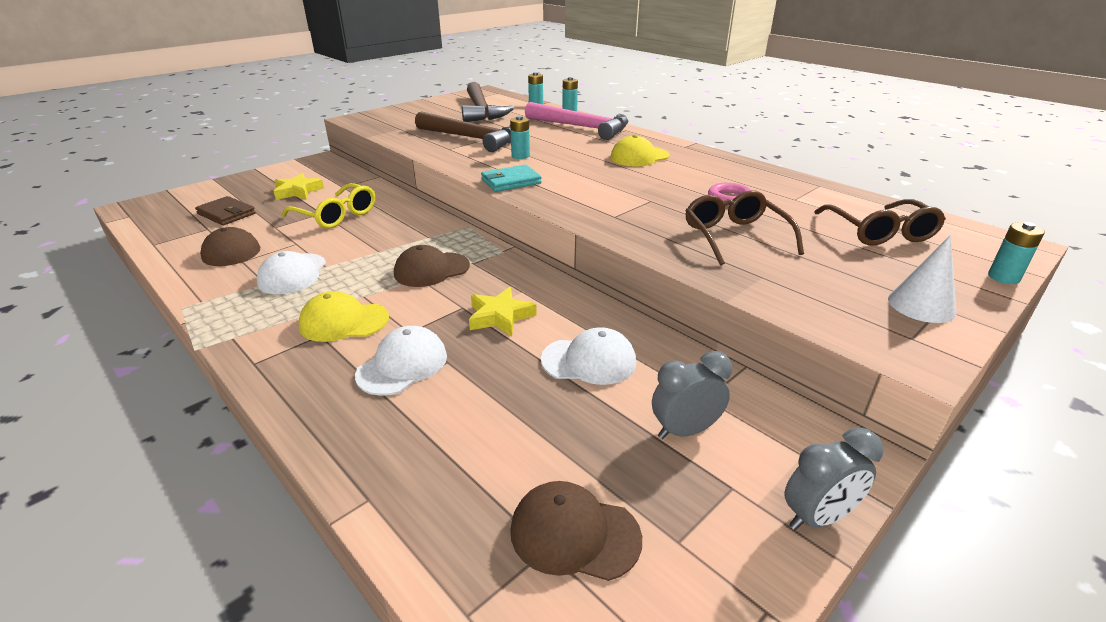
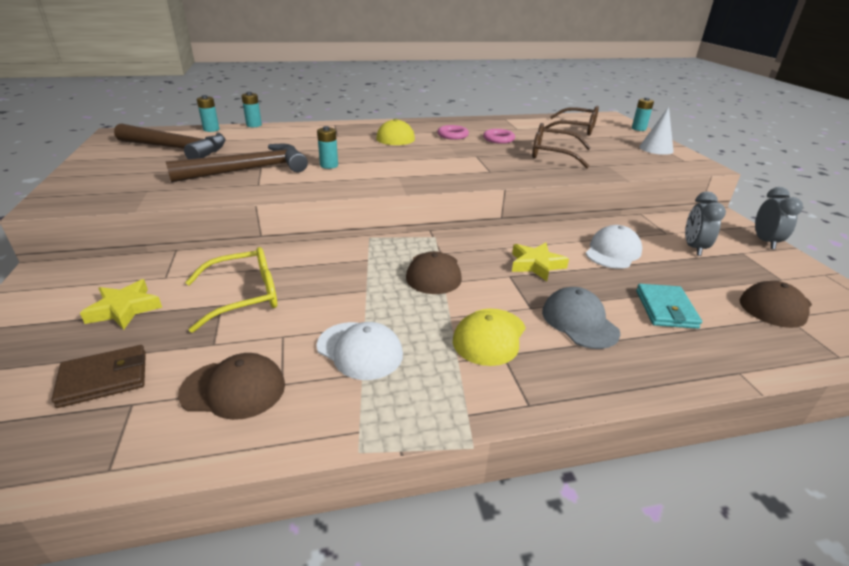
camera: 60 degrees left, 0 degrees up
(402, 365) = (579, 322): white cap -> grey cap
(511, 181) = (381, 182): turquoise wallet -> turquoise wallet (666, 309)
(582, 127) = (303, 133): pink hammer -> none
(694, 176) = (452, 135): none -> pink ring

